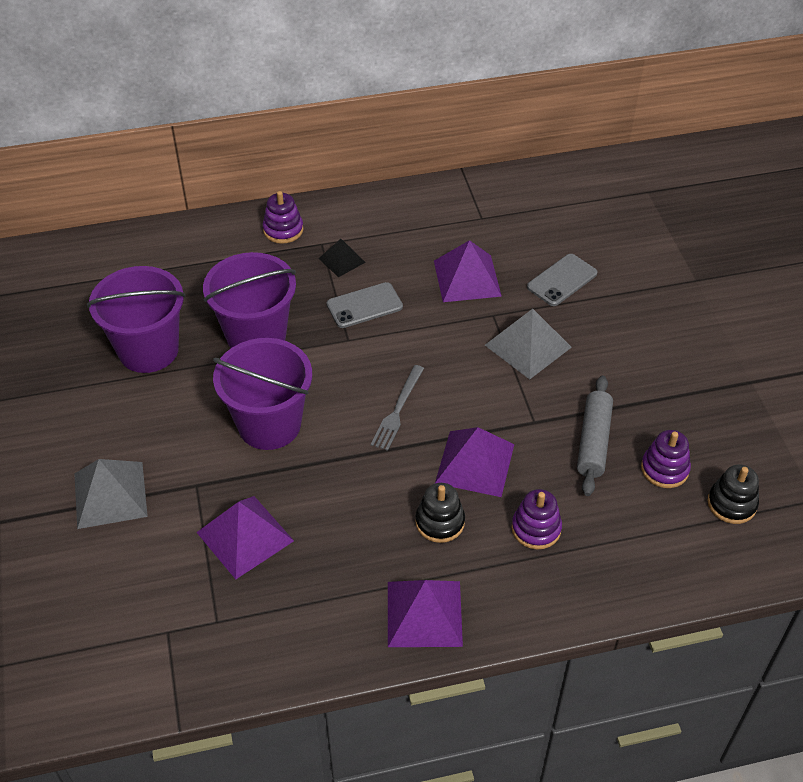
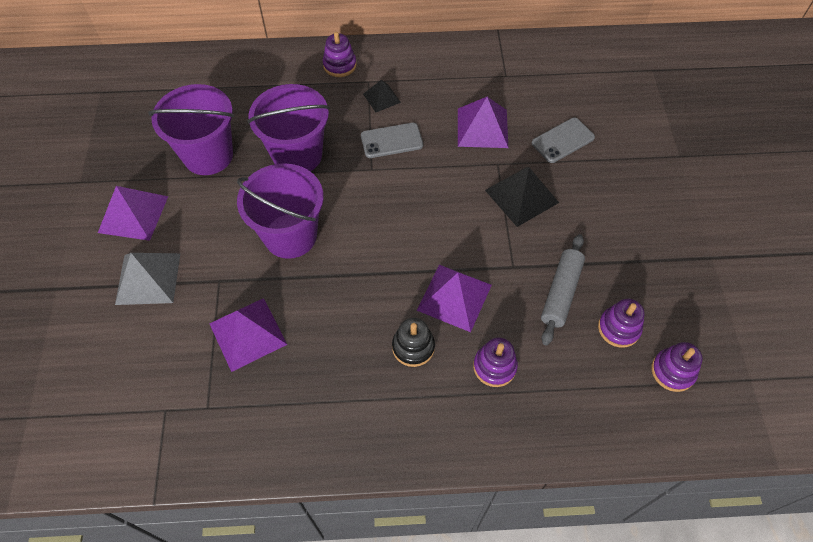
camera: 10 degrees right, 10 degrees up
(397, 410) = (399, 239): grey fork -> none
(424, 613) = (382, 430): purple pyramid -> purple pyramid (133, 214)
(528, 346) = (522, 196): grey pyramid -> black pyramid
(731, 504) = (673, 371): black stacking toy -> purple stacking toy

